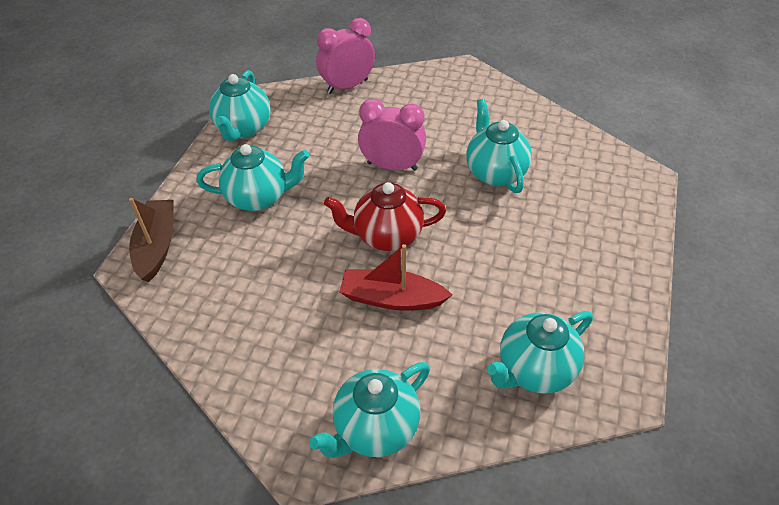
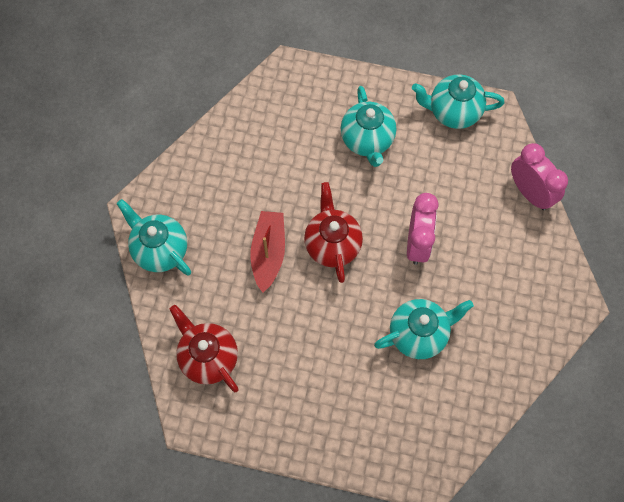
camera: 85 degrees right, 20 degrees up
(157, 246) = (309, 79): brown boat -> none
(534, 370) = (208, 357): turquoise teapot -> red teapot

